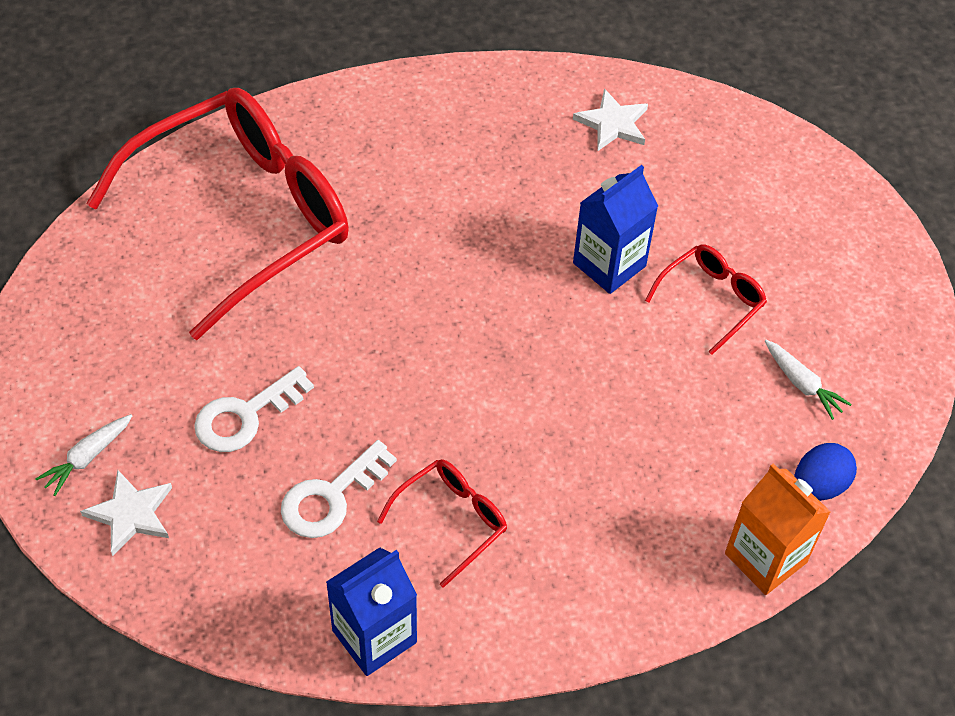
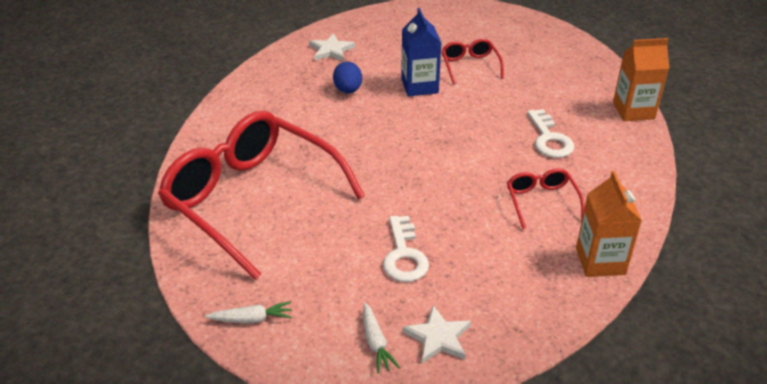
camera: 55 degrees left, 15 degrees down
(242, 218) = (253, 200): red glasses -> red glasses turned 45 degrees counterclockwise
(331, 497) = (491, 242): white key -> white key (549, 139)
(374, 636) = (600, 261): blue carton -> orange carton
(802, 384) = (541, 61): white carrot -> white carrot (252, 319)
(819, 485) = (602, 80): blue egg -> blue egg (348, 90)

